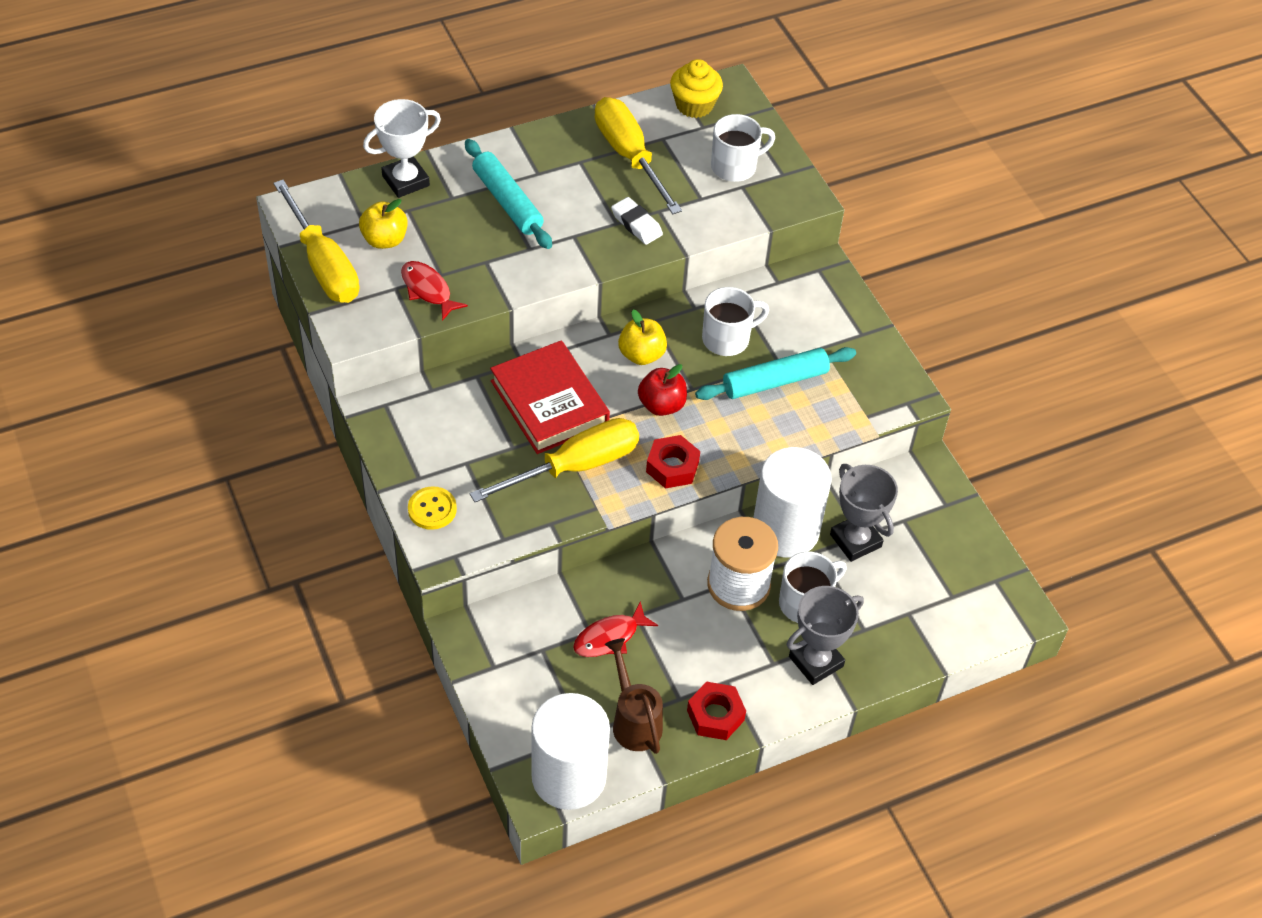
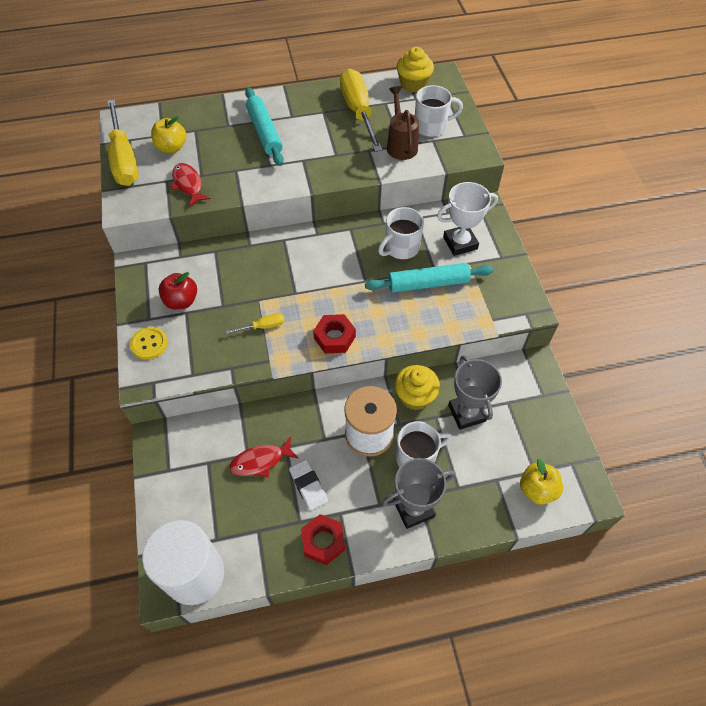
camera: 15 degrees right, 5 degrees up
(405, 181) = (200, 111): white trophy -> white trophy (460, 243)
(549, 403) = (259, 277): red book -> none
(575, 466) = (263, 326): yellow screwdriver -> yellow screwdriver, size x0.43
(634, 721) = (259, 534): brown watering can -> brown watering can (401, 145)
(636, 224) = (350, 157): white eraser -> white eraser (308, 486)
(641, 355) = (335, 251): yellow apple -> yellow apple (537, 489)
(661, 405) = (340, 289): red apple -> red apple (181, 301)
(727, 339) = (401, 248): white mug -> white mug turned 150 degrees clockwise
(785, 530) = (415, 396): white cylinder -> yellow cupcake

